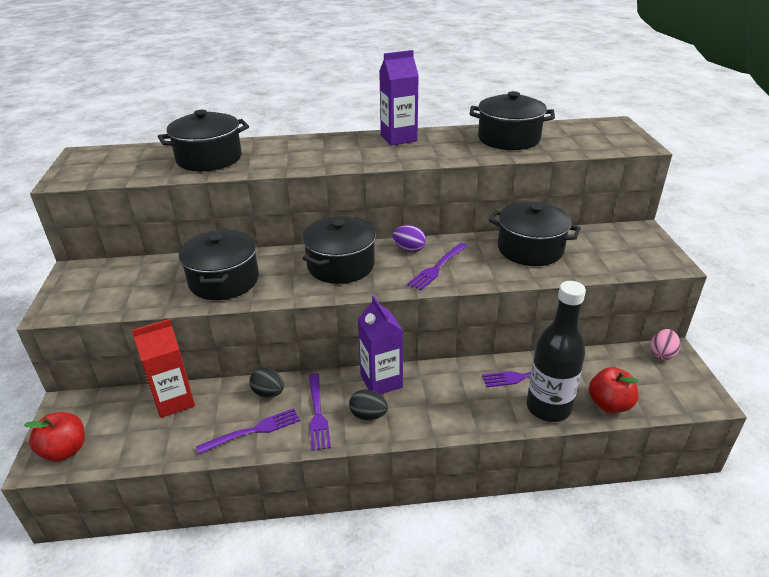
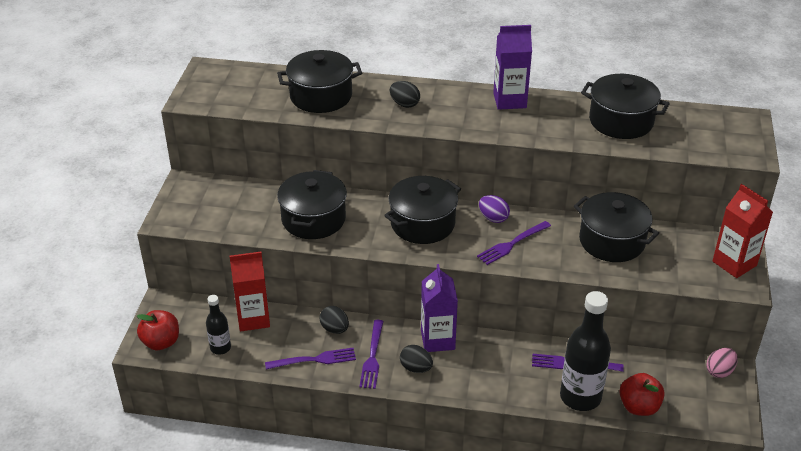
camera: 15 degrees right, 5 degrees up
(139, 441) = (220, 348): none -> black bottle
(297, 153) = (404, 104): none -> black egg
(649, 248) = (734, 263): none -> red carton

